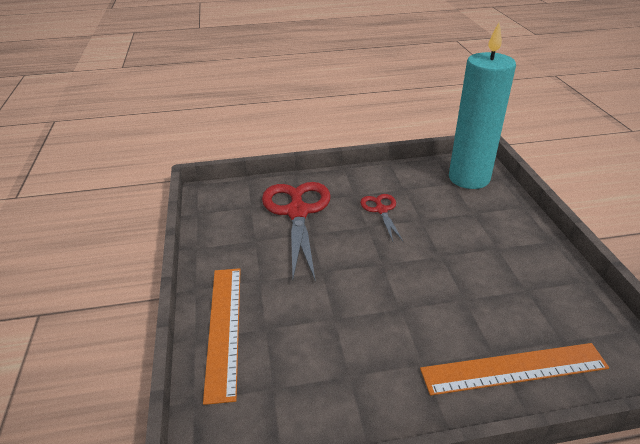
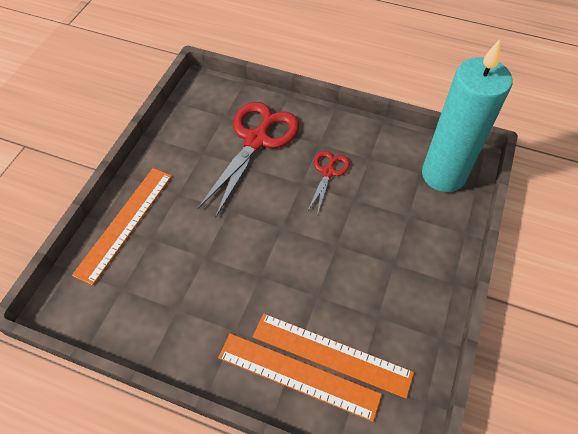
camera: 30 degrees right, 20 degrees up
(522, 336) = (331, 354): none -> orange ruler

